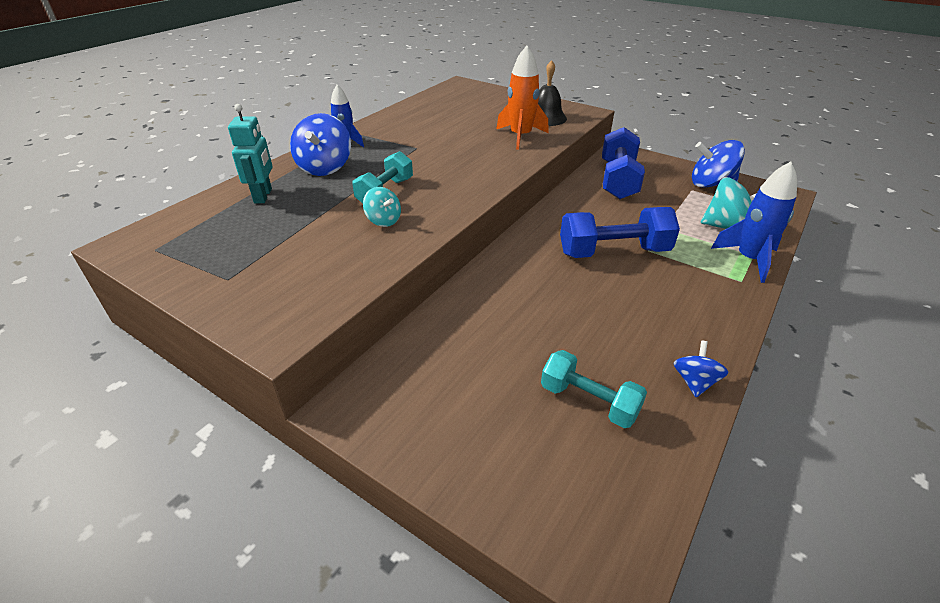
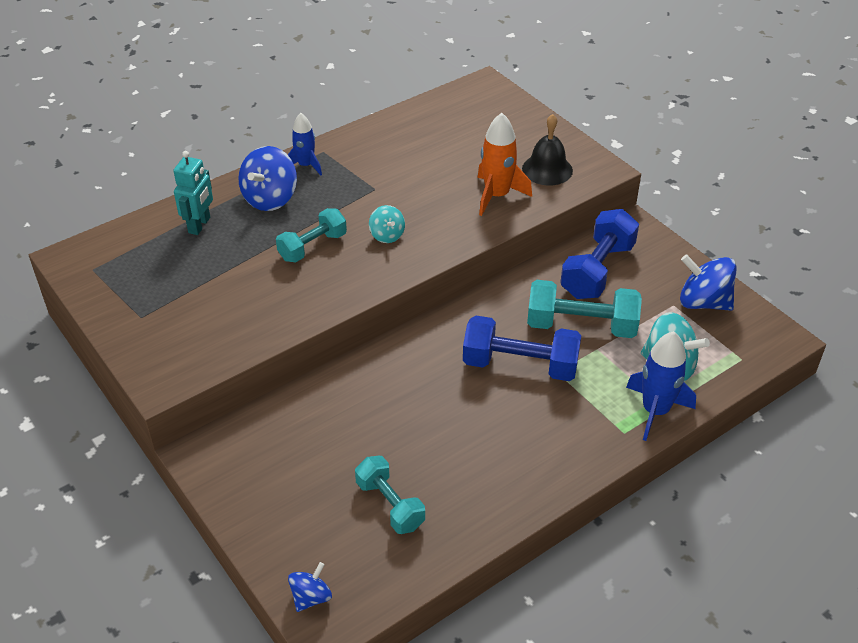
camera: 20 degrees right, 5 degrees up
(383, 221) = (294, 284): turquoise spinning top -> turquoise spinning top (387, 235)
(637, 215) = (581, 326): none -> turquoise dumbbell
(694, 382) = (491, 515): blue spinning top -> blue spinning top (311, 597)

